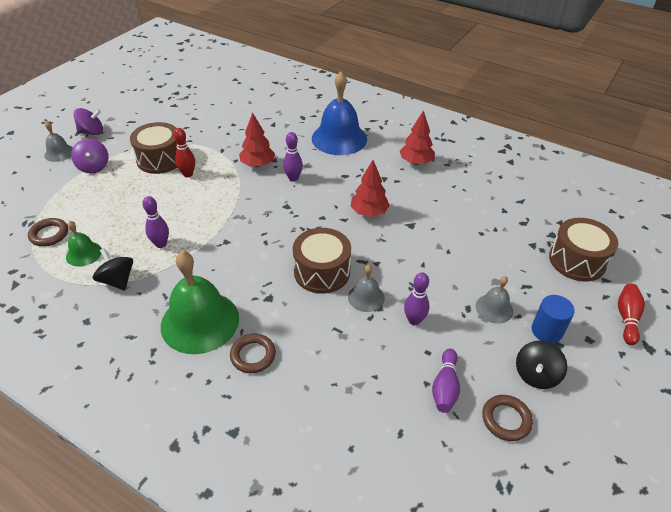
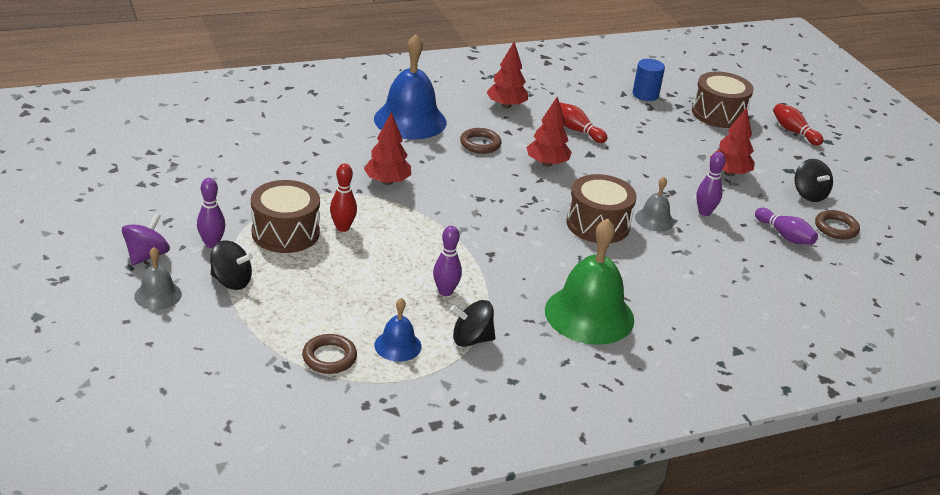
camera: 55 degrees left, 10 degrees down
(84, 254) = (398, 345): green bell -> blue bell
(94, 167) = (231, 281): purple spinning top -> black spinning top
(253, 355) = (662, 305): brown ring -> brown ring (480, 144)
(293, 178) = (440, 174): purple bowling pin -> purple bowling pin (212, 244)
(433, 205) = (577, 130): none -> red bowling pin
(494, 308) = (729, 173): grey bell -> red tree
(546, 331) = (774, 167): blue cylinder -> blue cylinder (645, 95)

